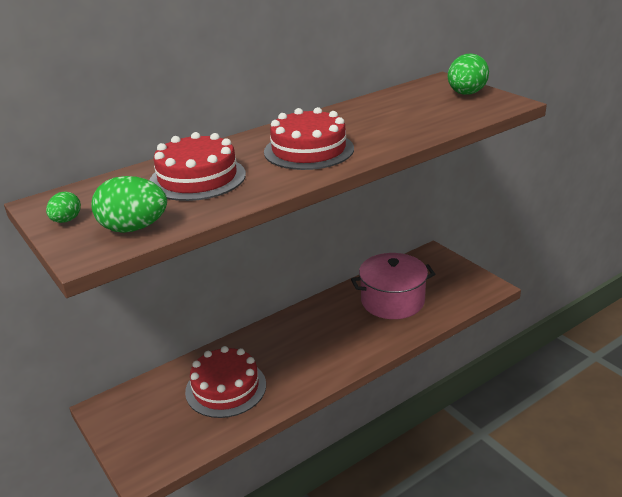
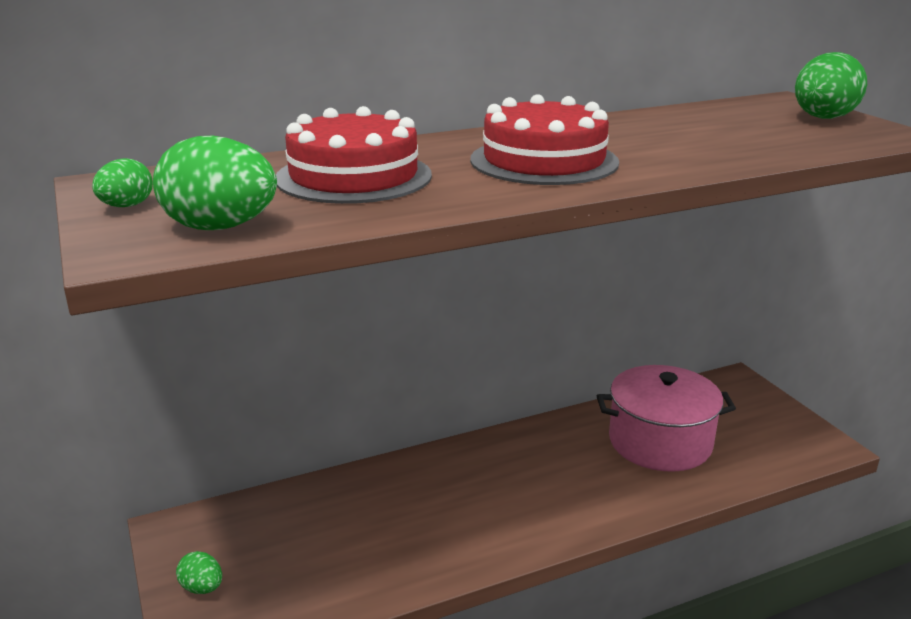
camera: 10 degrees right, 5 degrees down
(134, 440) = (202, 588): none -> green egg
(226, 388) = (366, 531): red cake -> none

